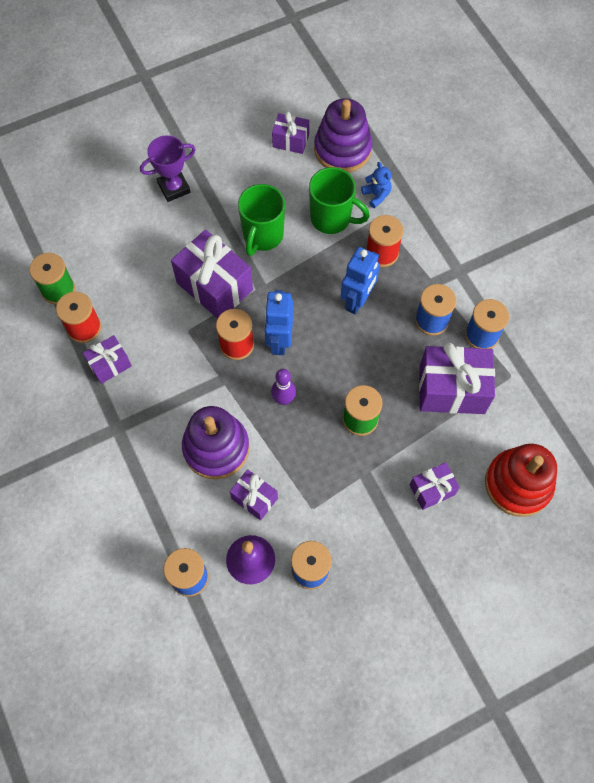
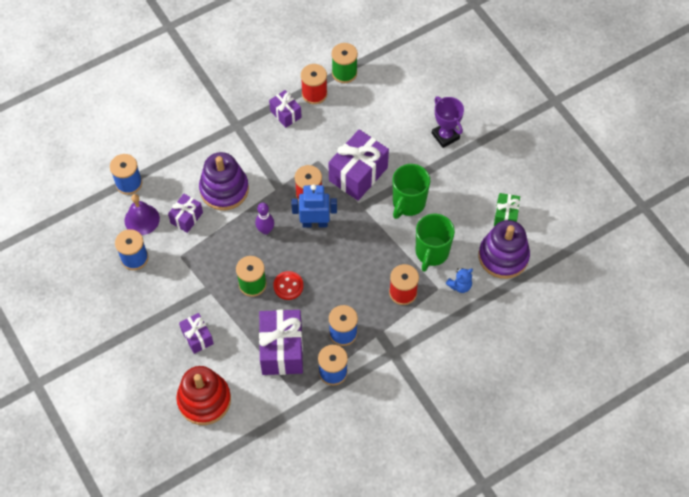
camera: 85 degrees right, 5 degrees down
(262, 236) = (408, 203): green mug -> green mug turned 75 degrees counterclockwise
(290, 141) = (505, 216): purple gift -> green gift
(357, 300) = (356, 276): blue robot -> none
(365, 377) = (288, 286): none -> red button

